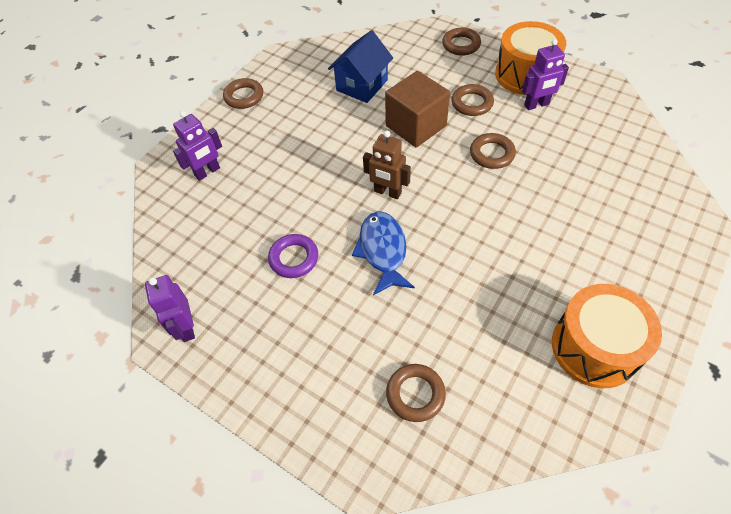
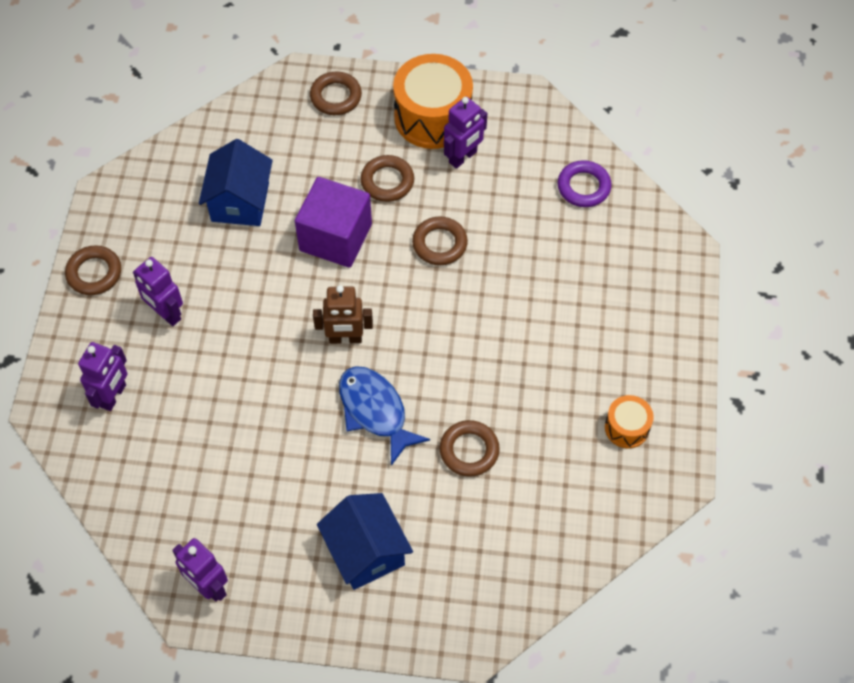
camera: 30 degrees left, 5 degrees up
(273, 134) = (166, 314): none -> purple robot
(294, 258) = (282, 460): purple ring -> purple ring (583, 187)
(318, 355) = (366, 551): none -> blue house
(415, 394) = (480, 547): brown ring -> brown ring (469, 450)
(416, 126) = (335, 237): brown cube -> purple cube
(594, 347) = (626, 427): orange drum -> orange drum, size x0.51

